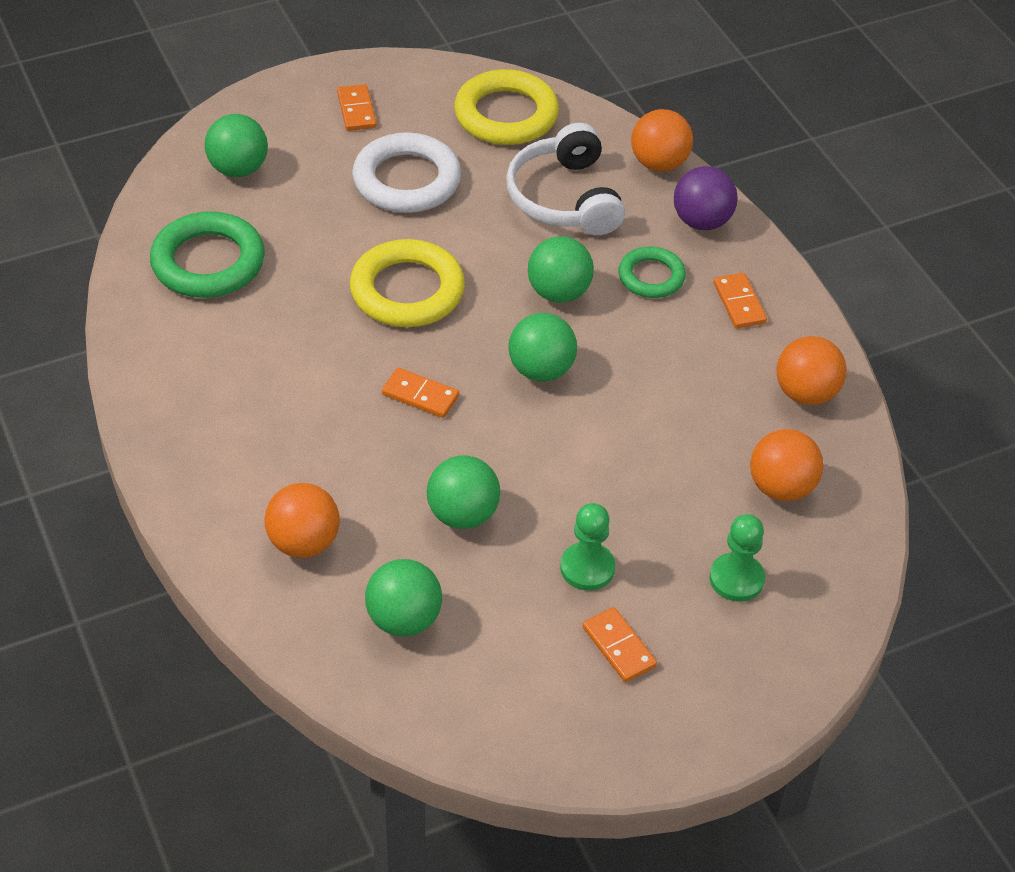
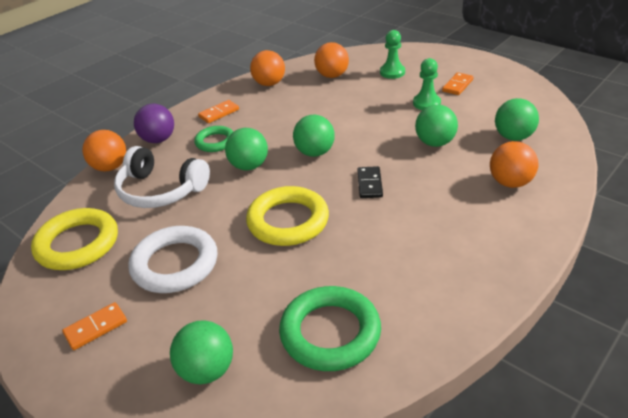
camera: 110 degrees left, 10 degrees down
(420, 395) = (370, 184): orange domino -> black domino
(565, 198) = (161, 190): white headphones -> white headphones turned 60 degrees clockwise

